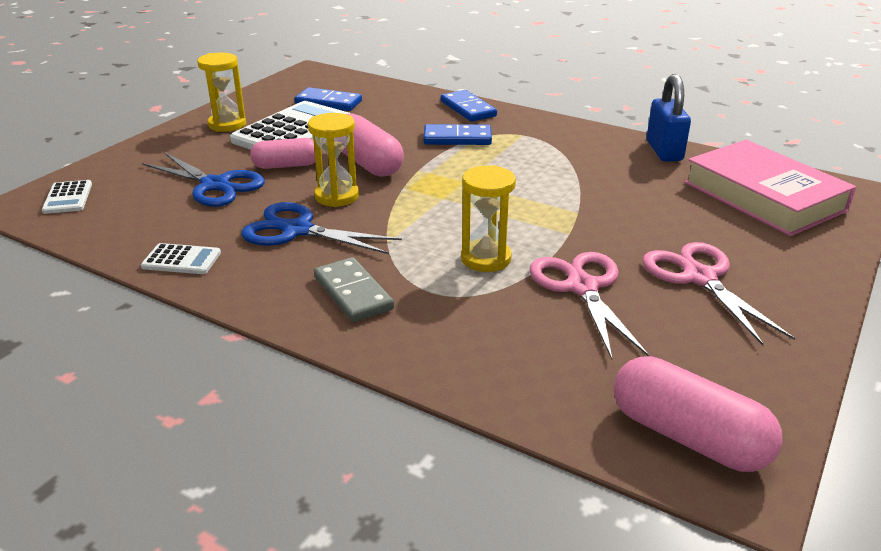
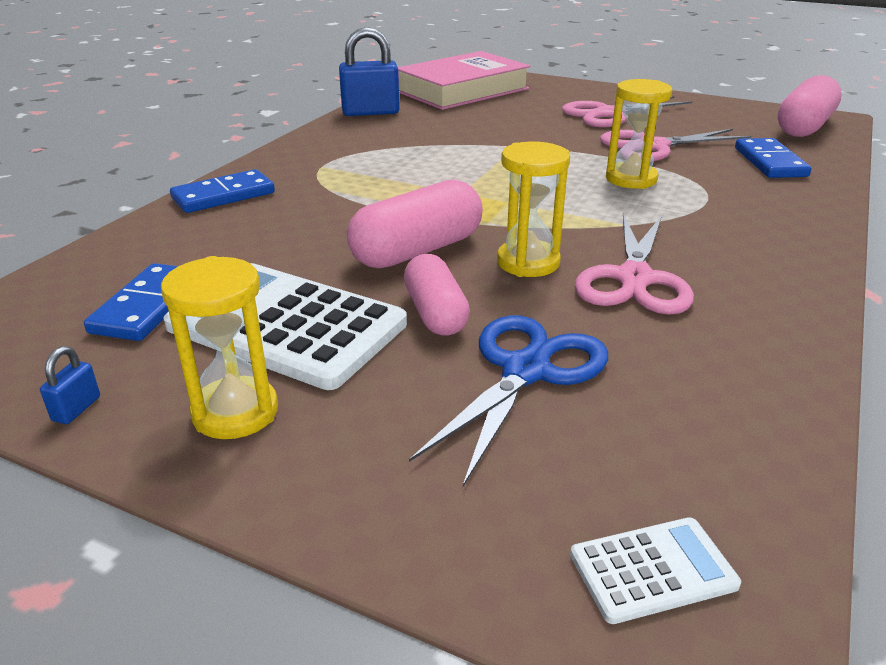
camera: 95 degrees left, 0 degrees up
(181, 260) = (769, 354): white calculator -> none
(249, 99) = (76, 409): none -> blue padlock
(297, 230) = (634, 279): blue scissors -> pink scissors
(353, 293) = (743, 233): grey domino -> none
(457, 138) = (331, 199): blue domino -> blue domino (770, 162)

